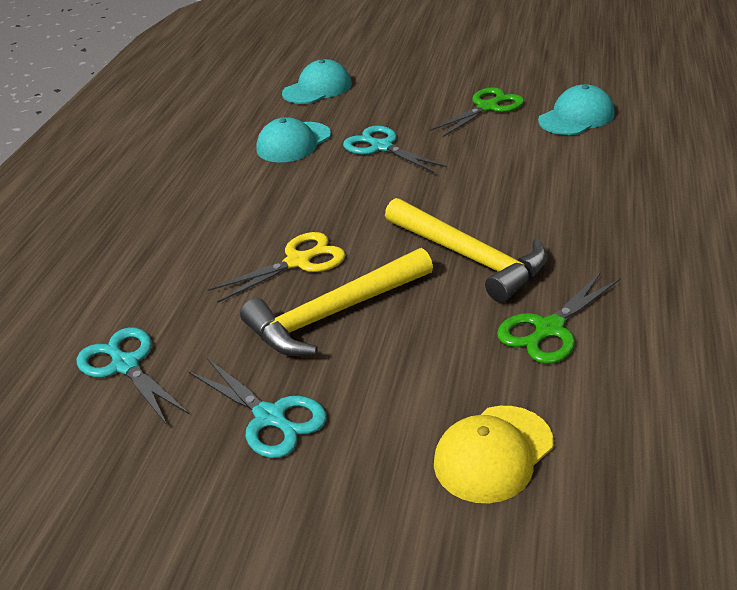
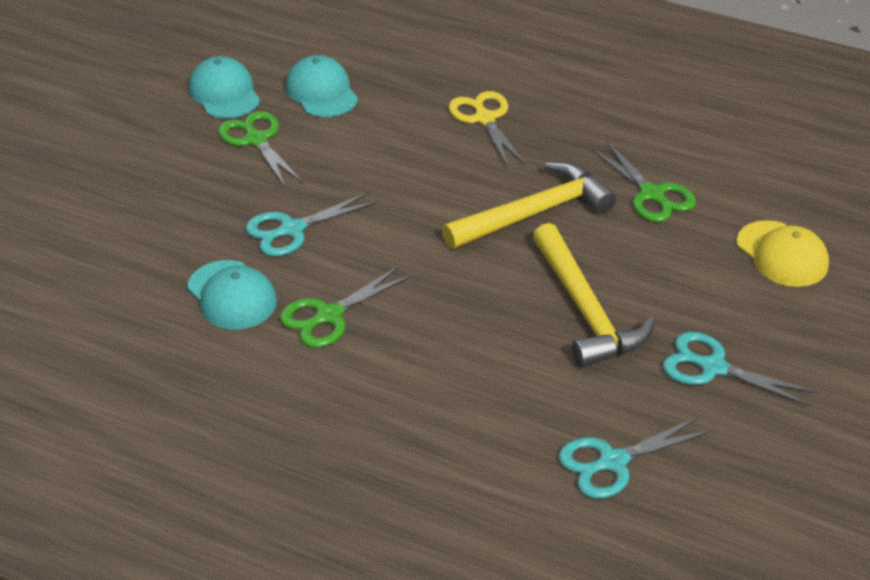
camera: 80 degrees left, 5 degrees up
(270, 417) = (713, 367): turquoise scissors -> turquoise scissors turned 120 degrees counterclockwise
(283, 185) = (329, 315): none -> green scissors
(298, 262) = (489, 322): yellow scissors -> yellow scissors (485, 119)
(317, 89) = (98, 257): turquoise cap -> turquoise cap (224, 93)

